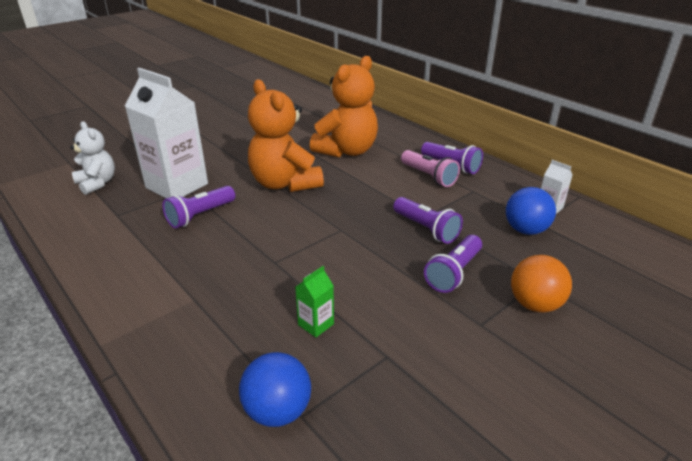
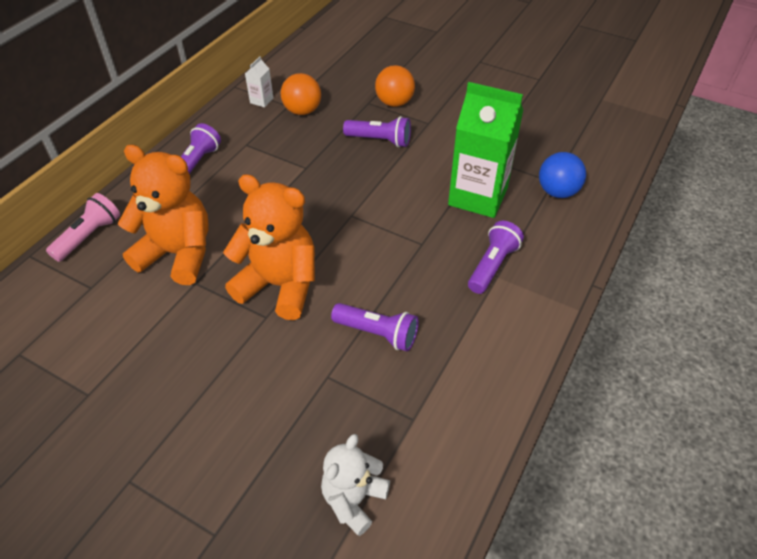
camera: 110 degrees left, 15 degrees up
(177, 186) = (324, 392): white carton -> none
(284, 183) = (280, 285): orange teddy bear -> orange teddy bear turned 105 degrees counterclockwise
(316, 324) = (478, 196): green carton -> green carton, size x2.41
(426, 229) = (326, 163): purple flashlight -> purple flashlight (492, 266)
(428, 176) = (226, 176): pink flashlight -> pink flashlight (89, 236)
(525, 230) = (302, 111): blue ball -> orange ball

